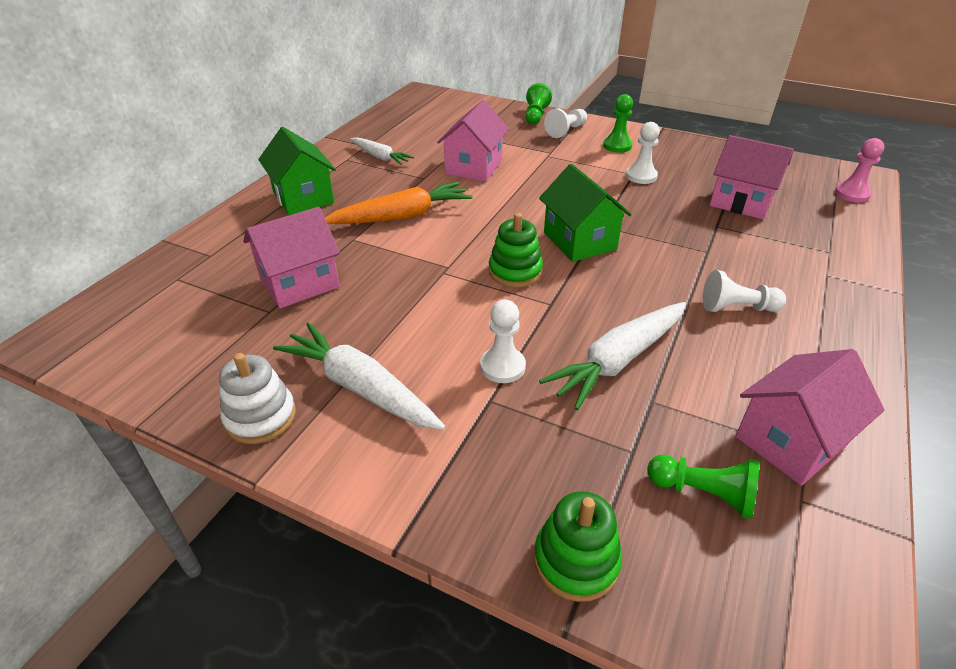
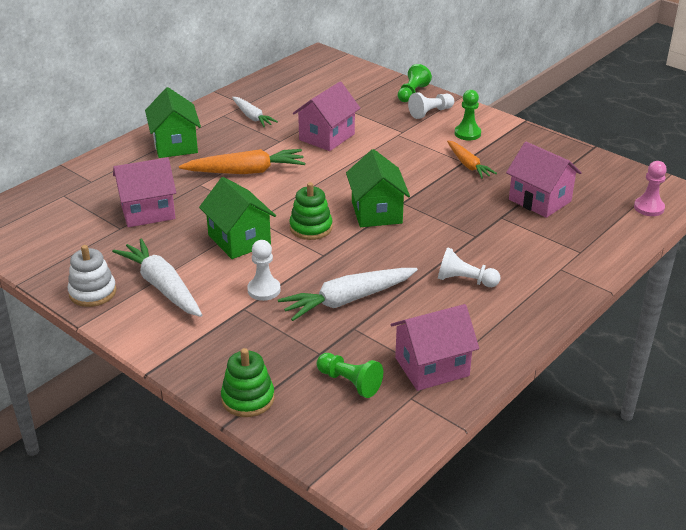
camera: 15 degrees right, 5 degrees down
(435, 301) = (239, 240): none -> green house
(641, 176) = (468, 165): white pawn -> orange carrot

